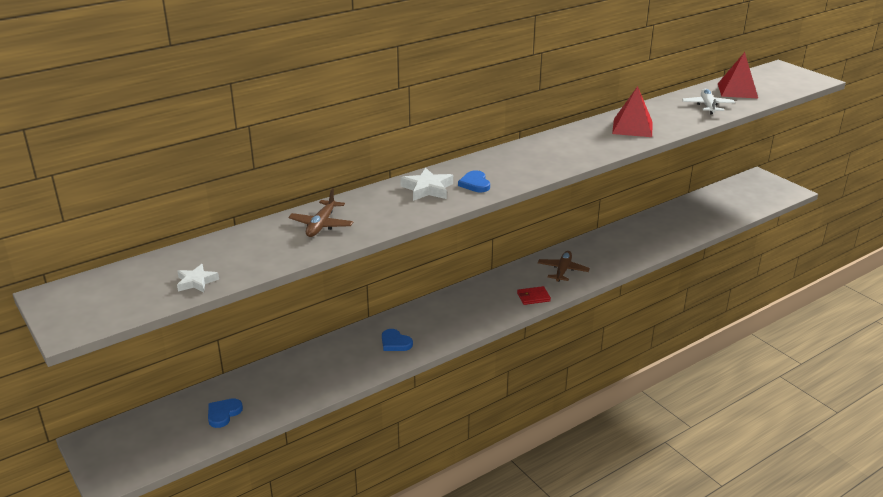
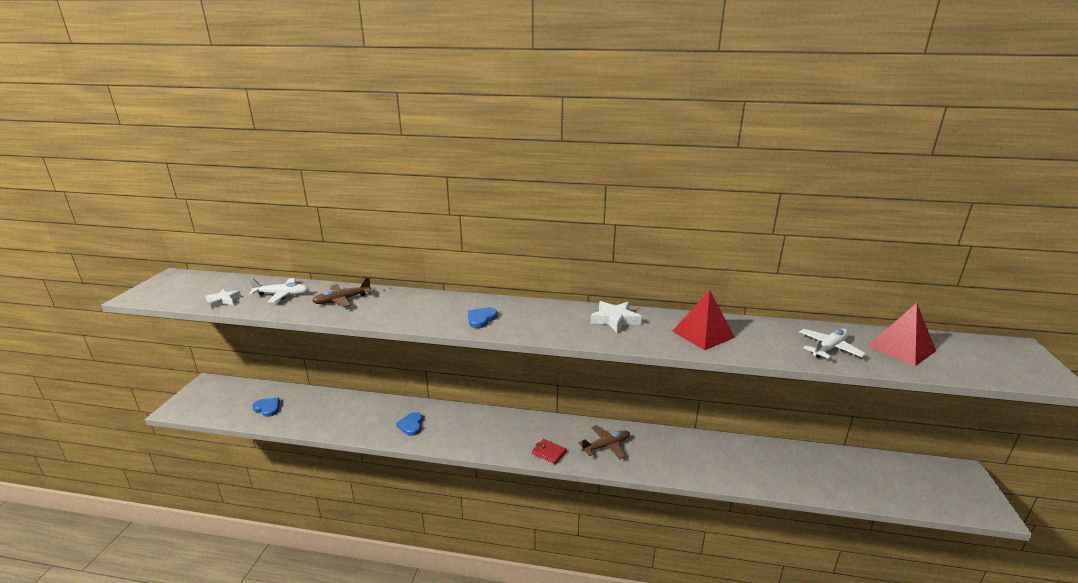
camera: 45 degrees right, 5 degrees down
(223, 414) = (268, 408): blue heart -> blue heart turned 45 degrees clockwise
(247, 249) = (282, 295): none -> white plane
(427, 189) = (446, 307): white star -> white star (615, 319)

